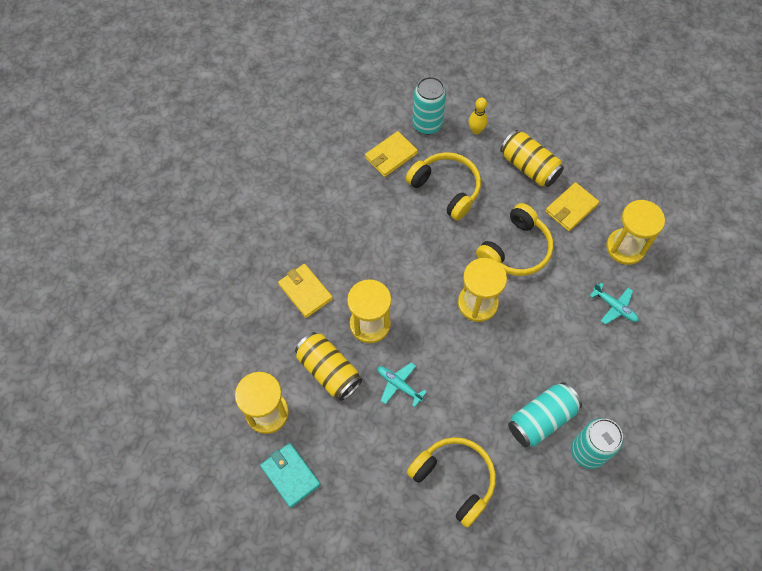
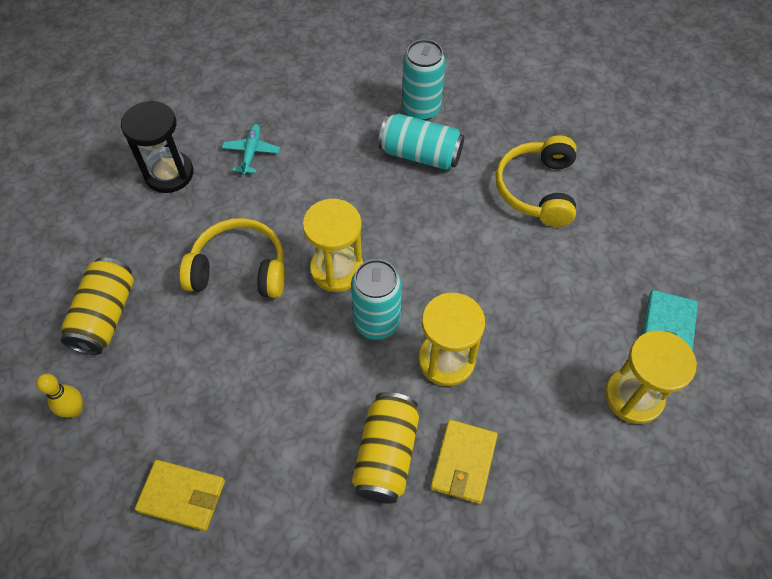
camera: 125 degrees left, 5 degrees down
(328, 371) = (534, 366): yellow can -> yellow can (386, 455)
(399, 385) = (490, 288): turquoise plane -> none
(427, 124) = (96, 481): turquoise can -> turquoise can (377, 322)
(446, 189) = (197, 391): yellow headphones -> none
(571, 208) = (145, 244): yellow wallet -> none
(625, 247) = (169, 174): yellow hourglass -> black hourglass

